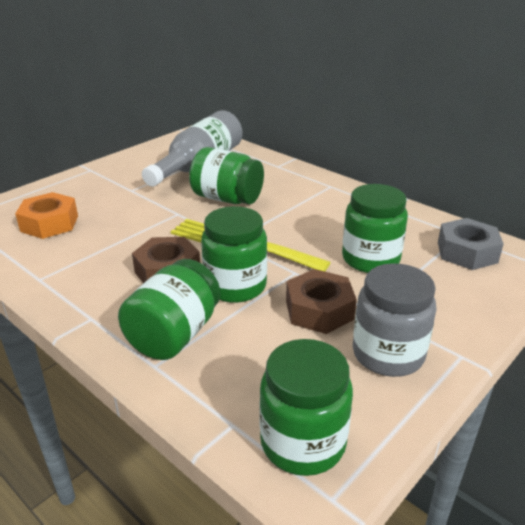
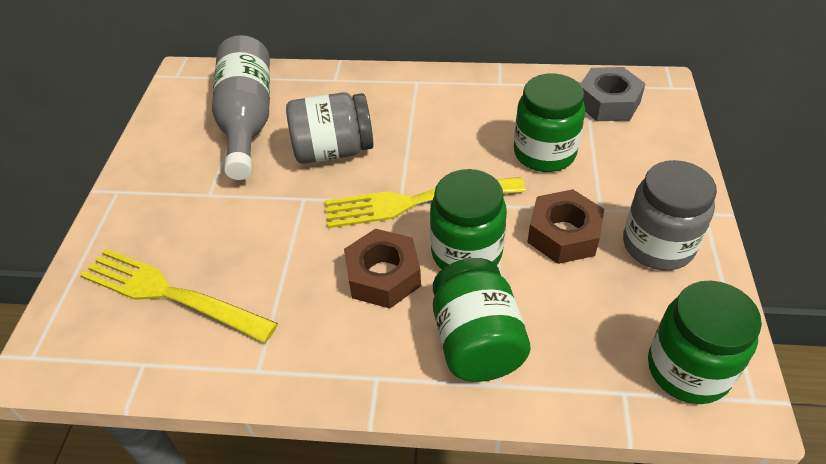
camera: 35 degrees left, 15 degrees up
(49, 223) = (169, 294): orange nut -> yellow fork
(227, 199) = (333, 150): green jar -> grey jar

